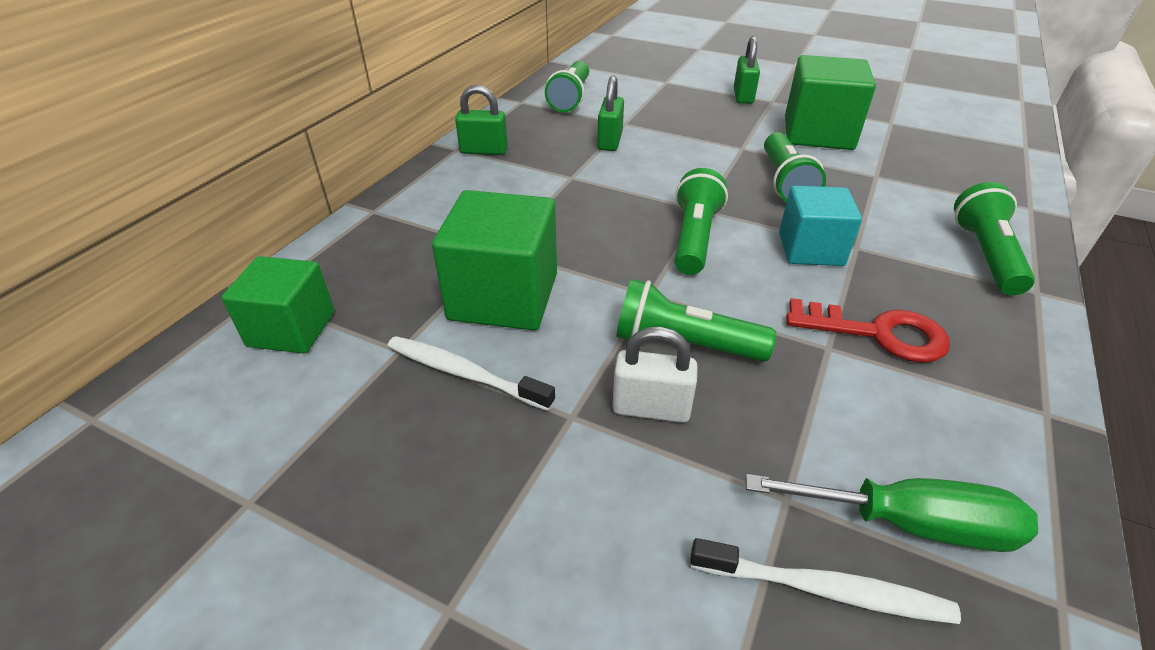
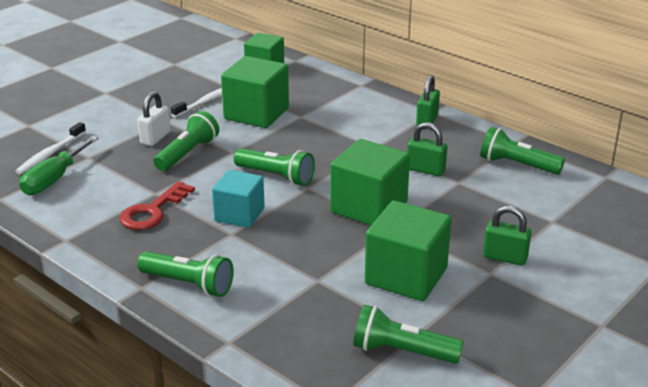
camera: 105 degrees right, 10 degrees down
(715, 164) = (369, 207): none -> green cube
(784, 182) = (327, 231): green flashlight -> green flashlight (402, 351)

